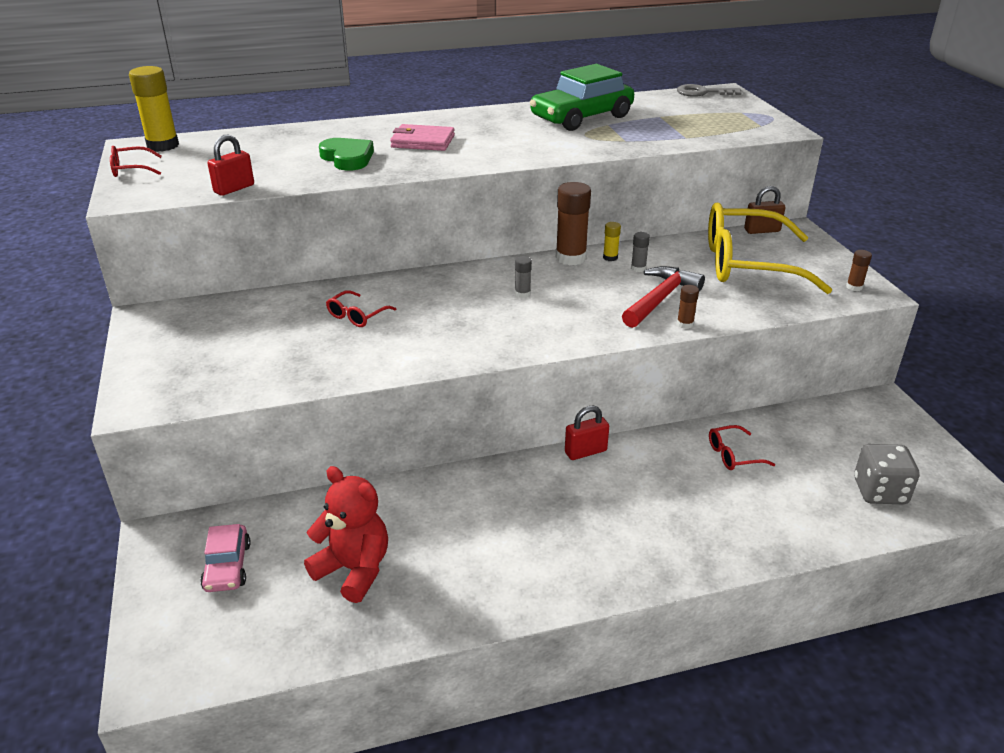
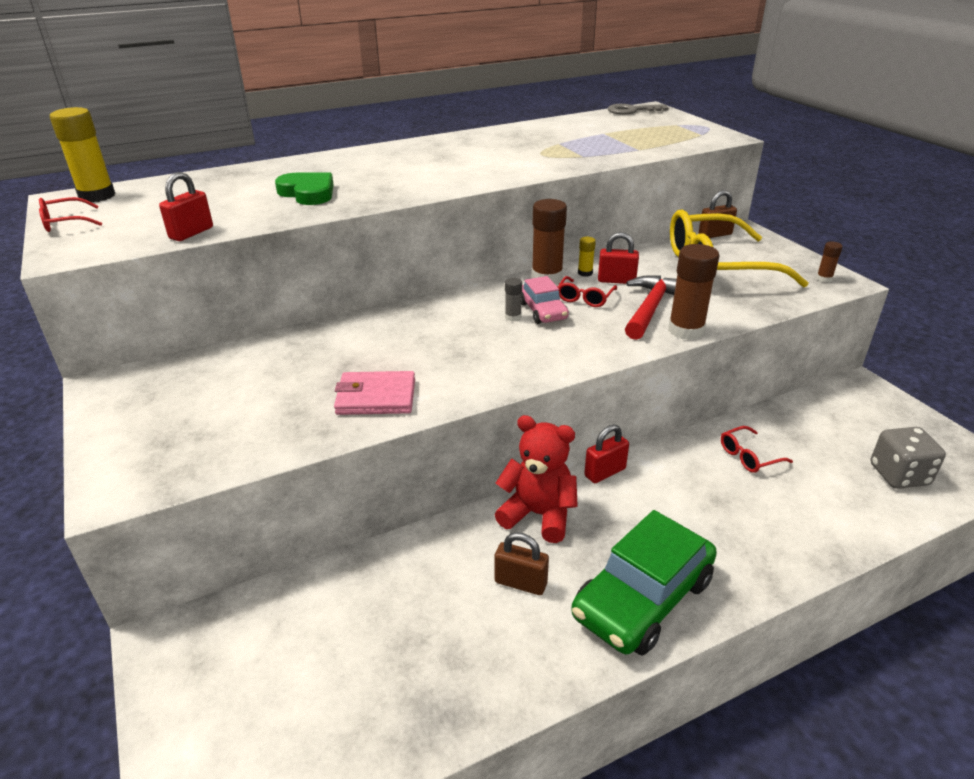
camera: 10 degrees left, 0 degrees up
(227, 566) = (252, 665): pink car -> pink car (543, 311)
(354, 570) = (401, 645): red teddy bear -> red teddy bear (538, 514)
(357, 316) = (347, 358): red glasses -> red glasses (585, 298)
(423, 141) = (381, 171): pink wallet -> pink wallet (376, 397)
(473, 535) = (520, 583): none -> brown padlock
(581, 117) = (530, 139): green car -> green car (642, 598)
(638, 268) = (616, 280): grey glue stick -> red padlock
(685, 324) = (686, 330): brown glue stick -> brown glue stick, size x2.07

